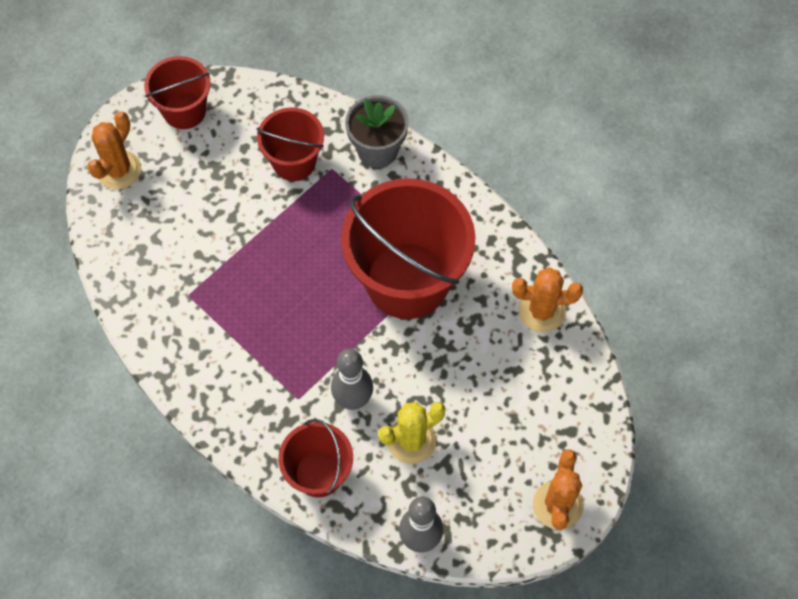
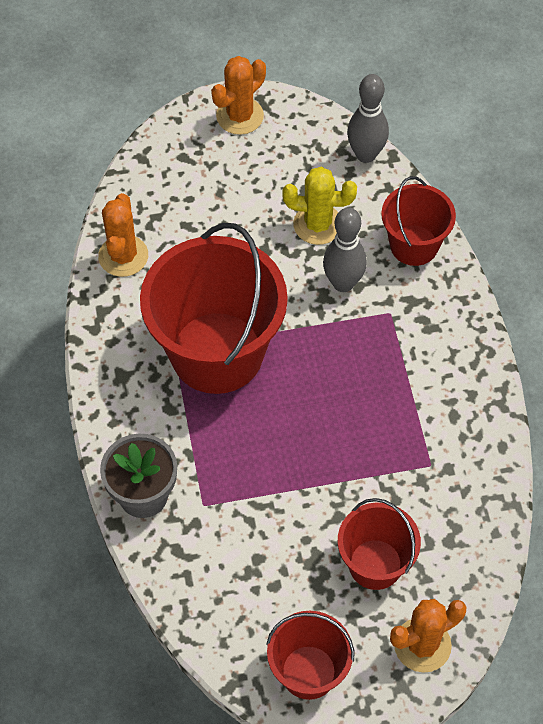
camera: 145 degrees left, 5 degrees down
(294, 161) = (235, 536): red bucket -> red bucket (375, 564)
(541, 311) = (123, 256): orange cactus -> orange cactus turned 60 degrees clockwise

